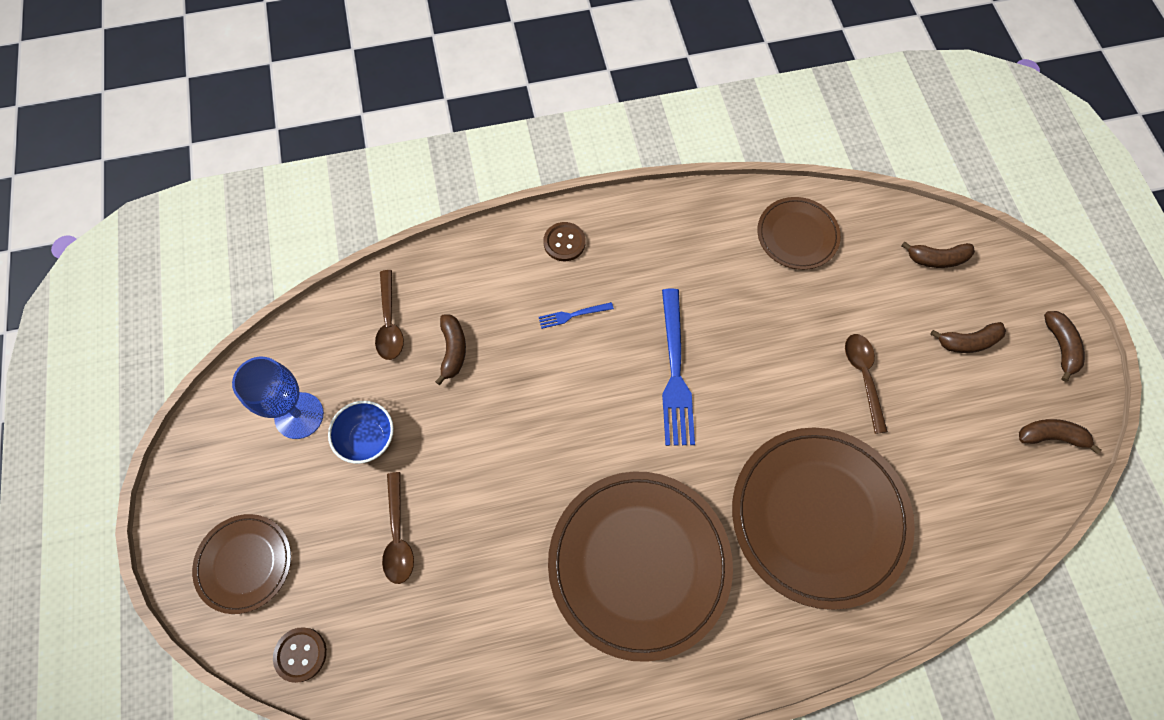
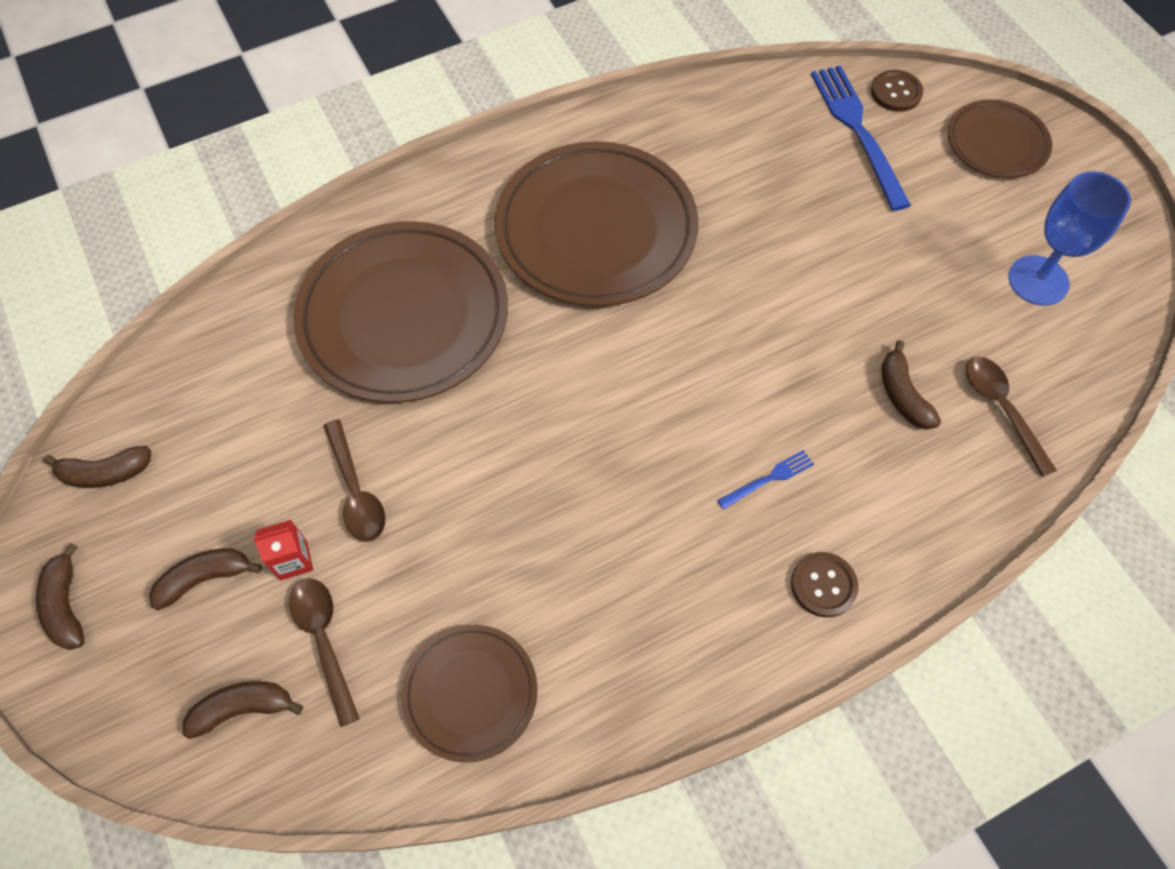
camera: 165 degrees right, 5 degrees down
(368, 439) = (945, 276): blue bowl -> none
(398, 535) = (859, 197): brown spoon -> brown spoon (324, 641)
(675, 372) = (609, 436): blue fork -> blue fork (857, 131)
(907, 339) = (293, 560): none -> red carton

